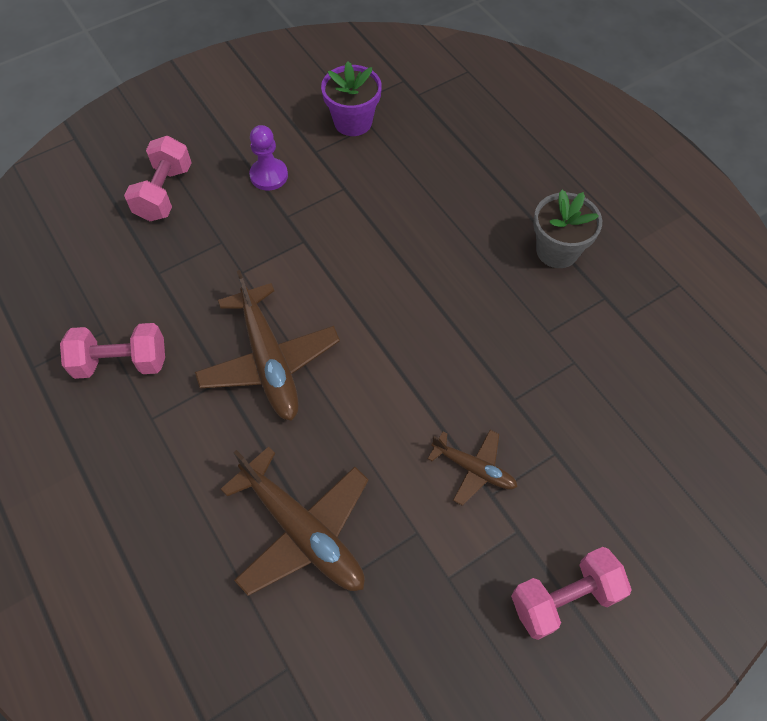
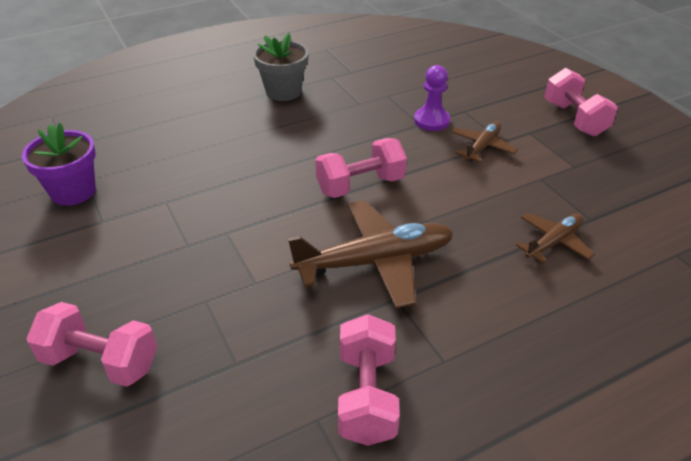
camera: 85 degrees left, 20 degrees down
(269, 175) = (119, 259): purple pawn -> purple pawn (431, 121)
(302, 530) = (553, 242): brown plane -> brown plane, size x0.55
(384, 342) = (360, 185): none -> pink dumbbell

